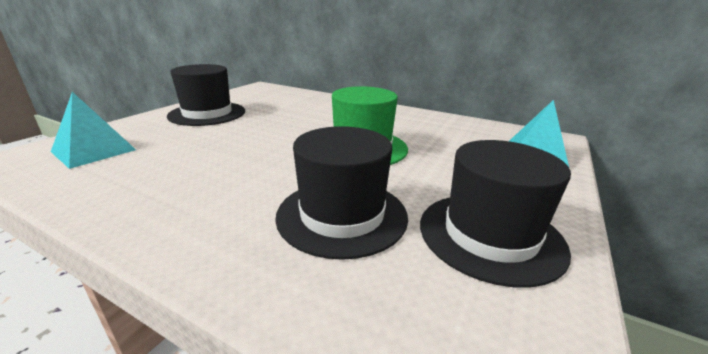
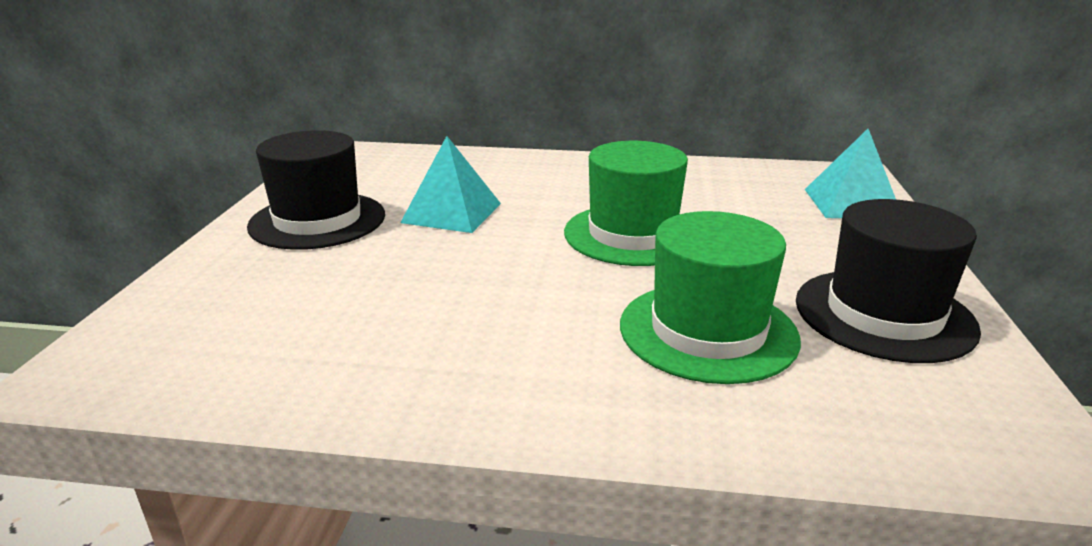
camera: 20 degrees left, 0 degrees up
(94, 150) = (216, 323): turquoise pyramid -> turquoise pyramid (452, 213)
(342, 215) = (708, 331): black hat -> green hat

